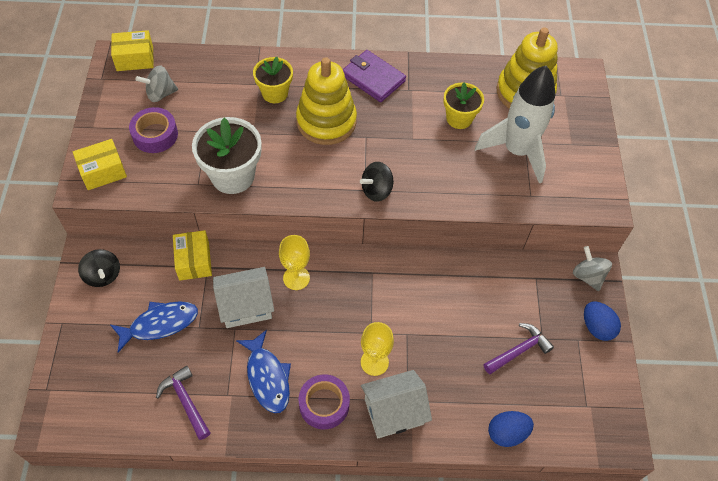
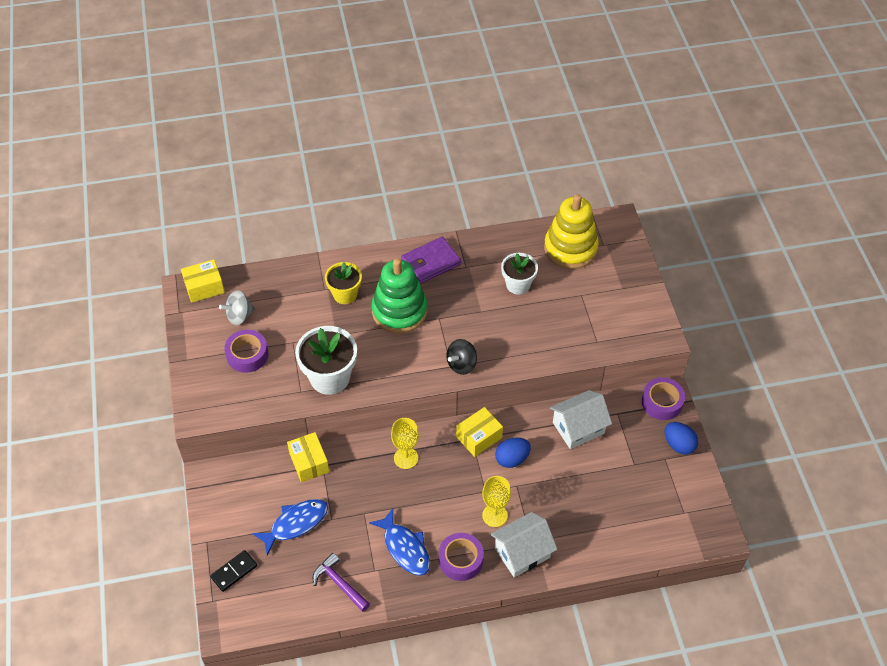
camera: 10 degrees left, 5 degrees down
(79, 362) = (234, 571): none -> black domino
(103, 171) = (211, 398): yellow box -> yellow box (479, 437)
(103, 275) = (230, 492): black spinning top -> none
(246, 306) = (368, 492): white house -> white house (578, 428)
(326, 121) = (399, 311): yellow stacking toy -> green stacking toy
(373, 78) = (431, 262): purple wallet -> purple wallet turned 60 degrees counterclockwise
(459, 118) = (518, 285): yellow flower pot -> white flower pot
(507, 433) = (622, 549): blue egg -> blue egg (512, 459)
(517, 151) = (576, 304): white rocket -> none
(519, 350) = (616, 478): purple hammer -> none
(588, 276) = (662, 402): grey spinning top -> purple tape

